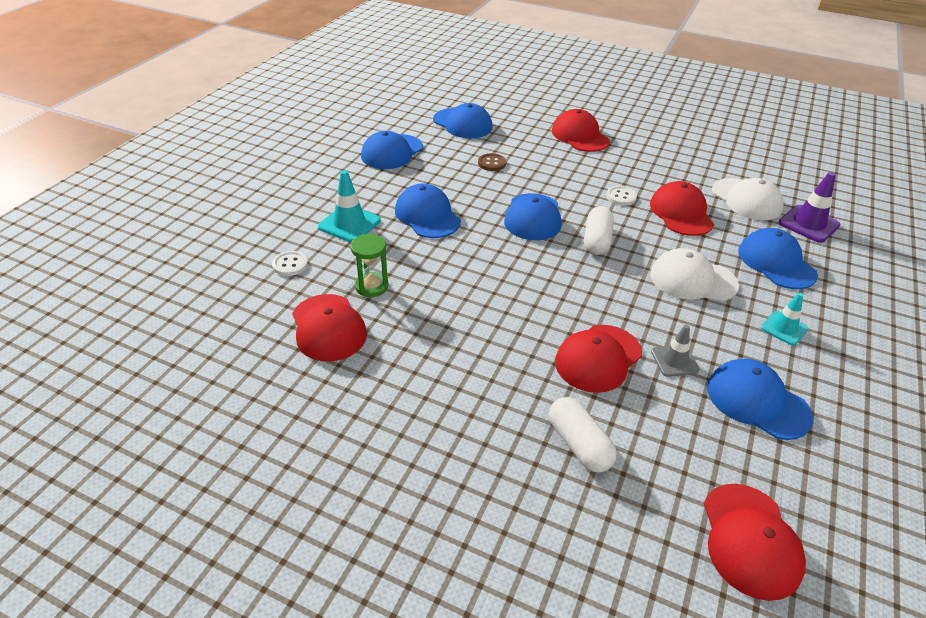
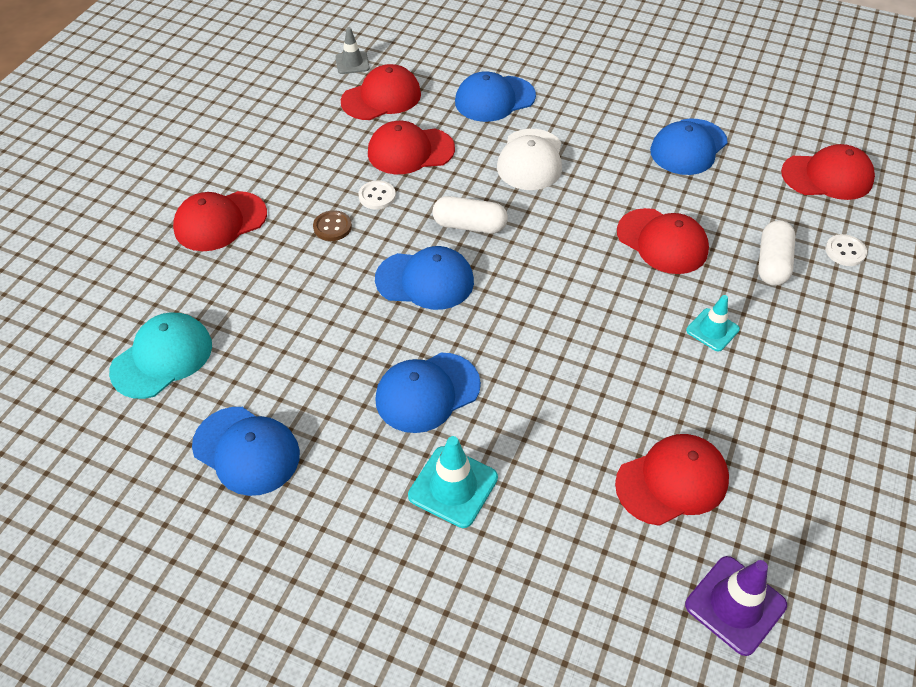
camera: 90 degrees left, 10 degrees up
(290, 264) = (557, 549): white button -> white button (845, 251)
(371, 286) = (587, 443): green hourglass -> none
(462, 124) = (162, 358): blue cap -> turquoise cap
(492, 163) = (290, 321): brown button -> brown button (332, 227)
(579, 444) = (772, 263): white capsule -> white capsule turned 45 degrees counterclockwise
(674, 361) = (652, 189): grey traffic cone -> grey traffic cone (352, 63)
(746, 199) = (381, 98): white cap -> red cap
(784, 328) = (592, 114): turquoise traffic cone -> turquoise traffic cone (712, 330)
(808, 224) = (426, 64): purple traffic cone -> purple traffic cone (735, 605)

